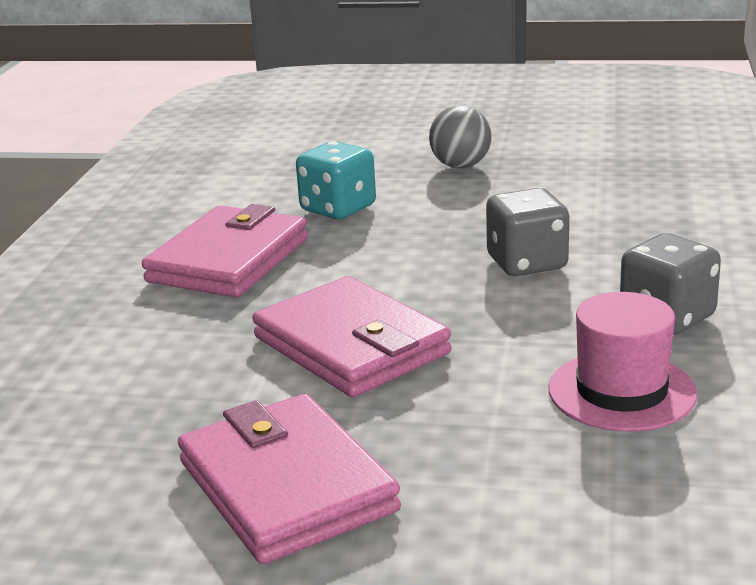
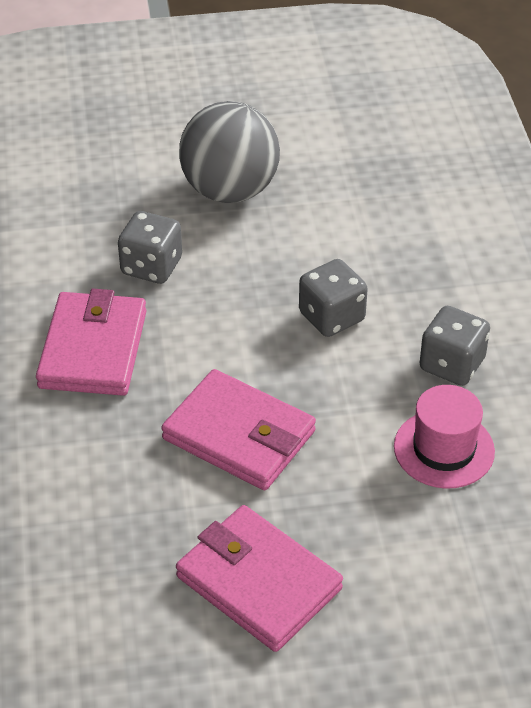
camera: 20 degrees left, 20 degrees up
(338, 209) = (151, 266): turquoise dice -> grey dice
(460, 166) = (230, 190): grey ball -> grey ball, size x1.84

